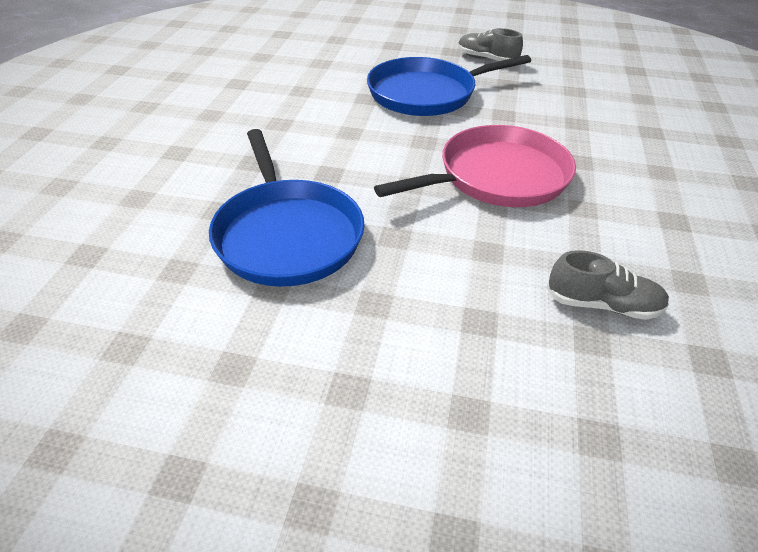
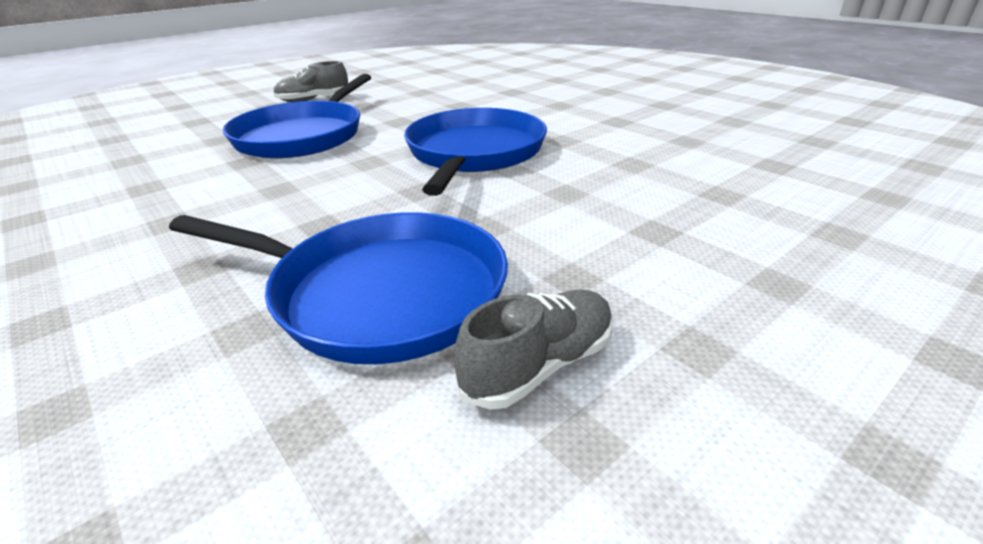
camera: 50 degrees left, 10 degrees down
(497, 177) = (474, 153): pink pan -> blue pan
(602, 305) = (684, 176): grey shoe -> grey shoe (539, 365)

